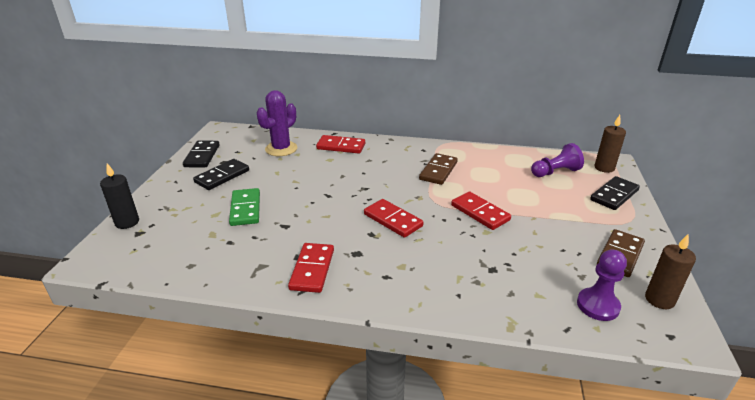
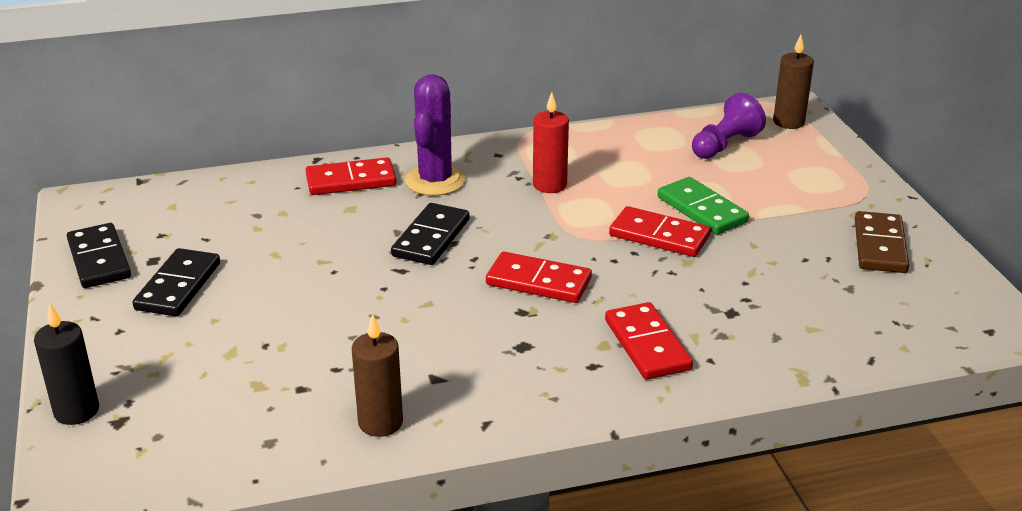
camera: 25 degrees left, 0 degrees up
(245, 209) = (277, 330): green domino -> green domino (701, 210)
(281, 149) = (243, 210): purple cactus -> purple cactus (435, 181)
(312, 269) = (475, 389): red domino -> red domino (647, 345)
(438, 171) = (549, 185): brown domino -> red candle
(598, 305) = (890, 320): purple pawn -> none
(614, 195) = (825, 161): black domino -> black domino (431, 238)
(659, 300) = (955, 291): brown candle -> brown candle (380, 422)

